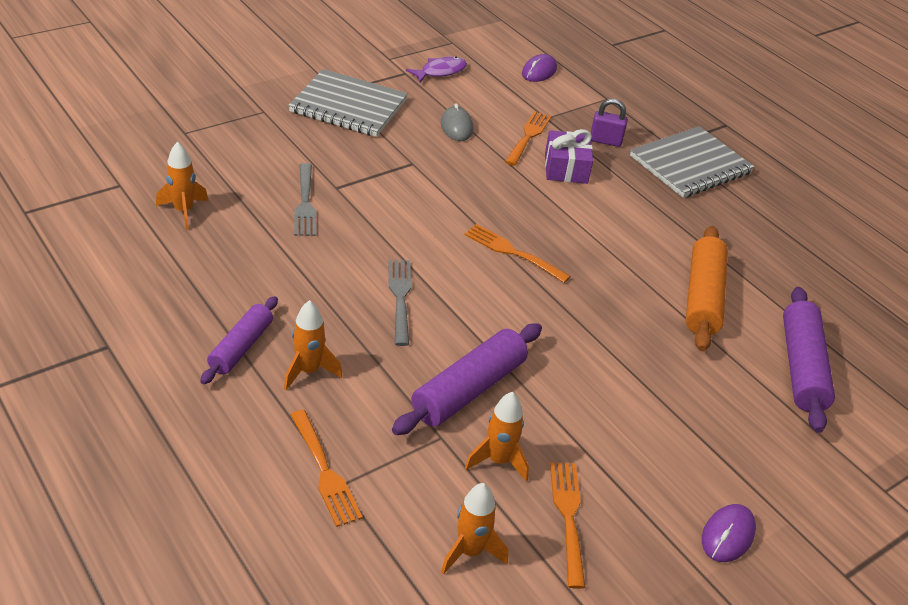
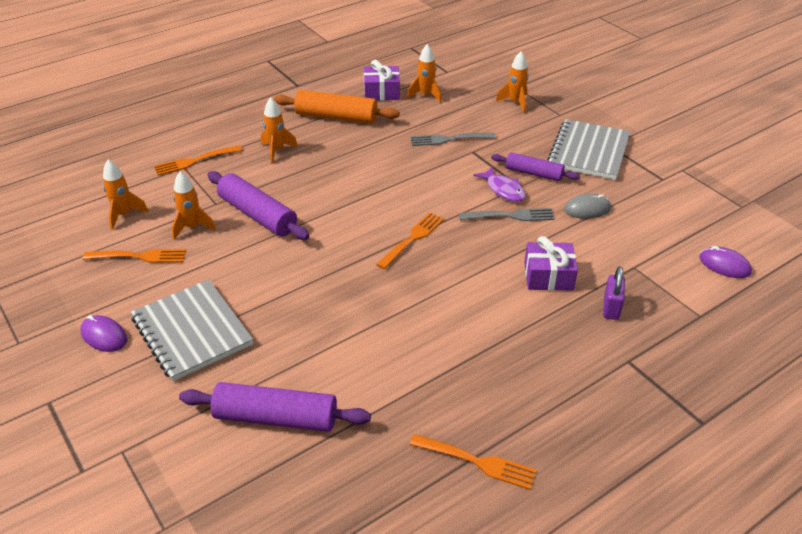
camera: 95 degrees right, 0 degrees up
(161, 253) = (381, 92): none -> purple gift
(226, 139) = (515, 102): none -> orange rocket
(241, 347) = (298, 126): purple rolling pin -> purple rolling pin (534, 173)
(400, 297) = (350, 184): grey fork -> grey fork (510, 216)
(440, 72) = (678, 199): purple fish -> purple fish (503, 190)
(528, 136) = (592, 253): orange fork -> orange fork (477, 462)
(690, 165) = (595, 375): grey notebook -> grey notebook (192, 331)
(702, 297) = (369, 356): orange rolling pin -> orange rolling pin (336, 117)

